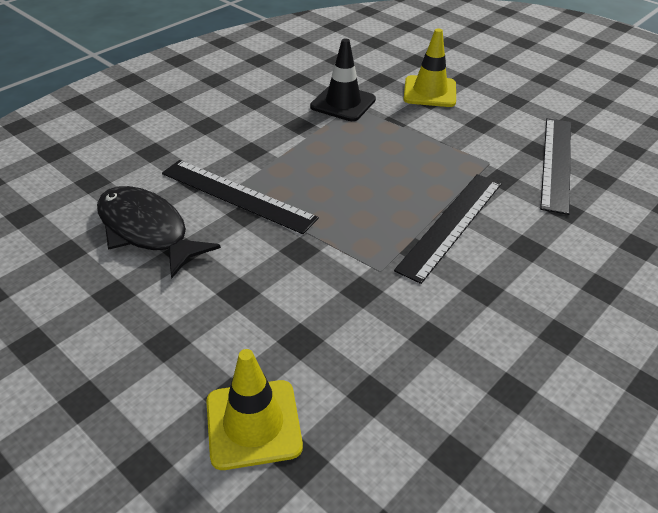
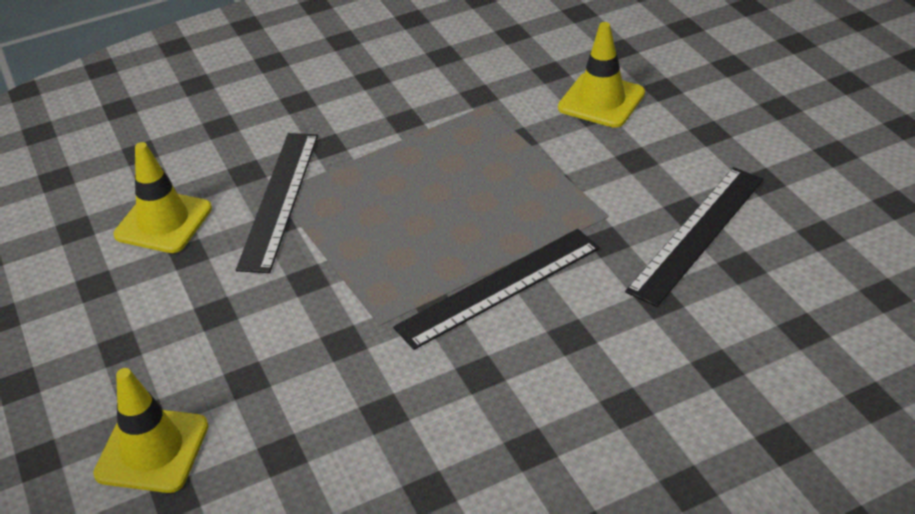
camera: 25 degrees right, 0 degrees up
(147, 231) = (163, 222): black fish -> yellow traffic cone
(237, 195) = (279, 199): black ruler -> black ruler turned 45 degrees clockwise
(343, 103) = (477, 99): black traffic cone -> none

